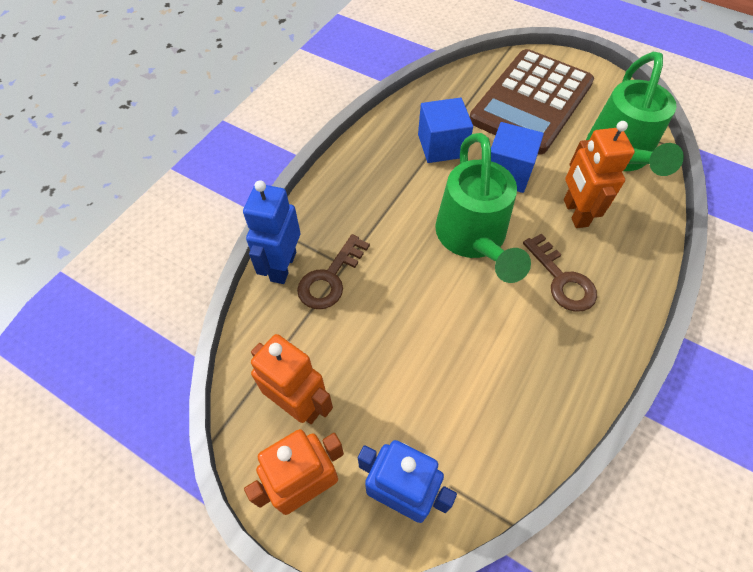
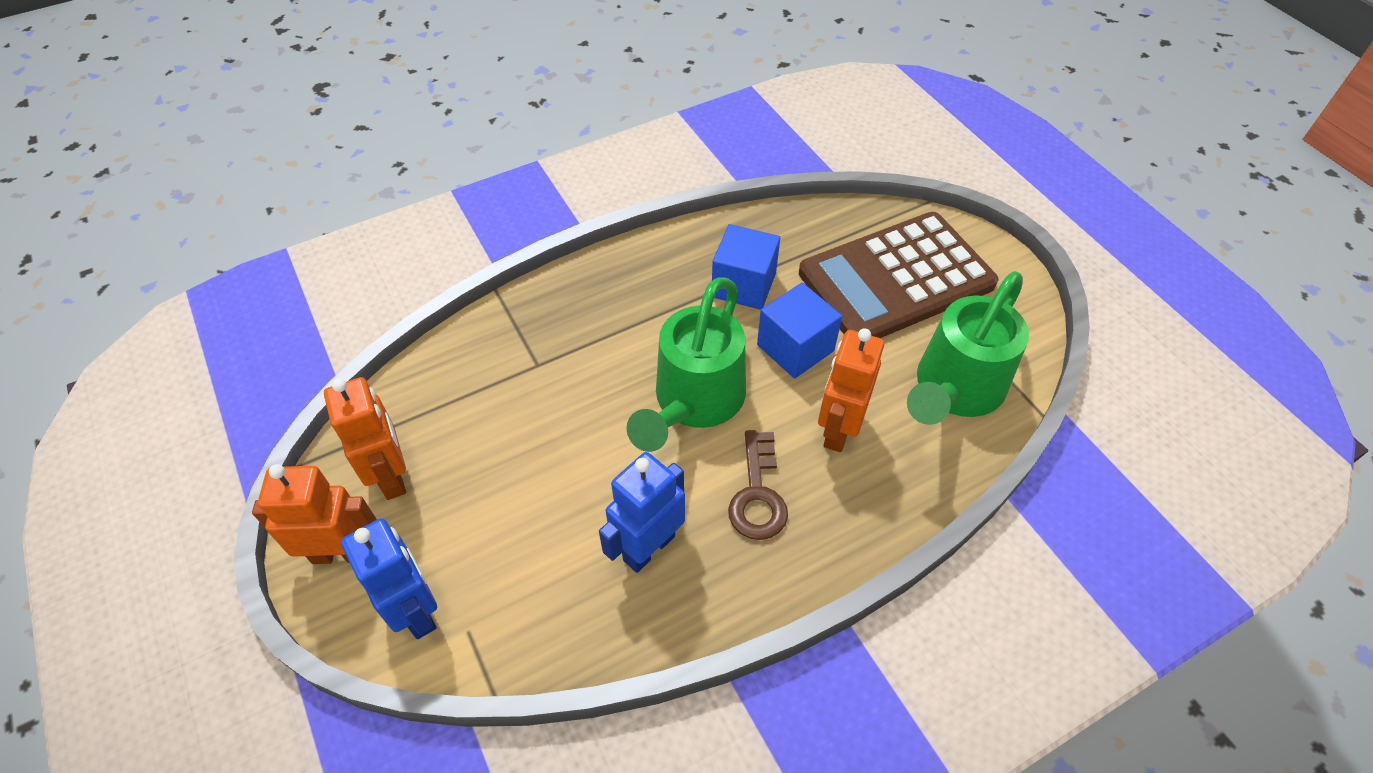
camera: 30 degrees right, 5 degrees down
(283, 266) = (477, 336): blue robot -> blue robot (648, 547)
(330, 278) = (513, 371): brown key -> none

